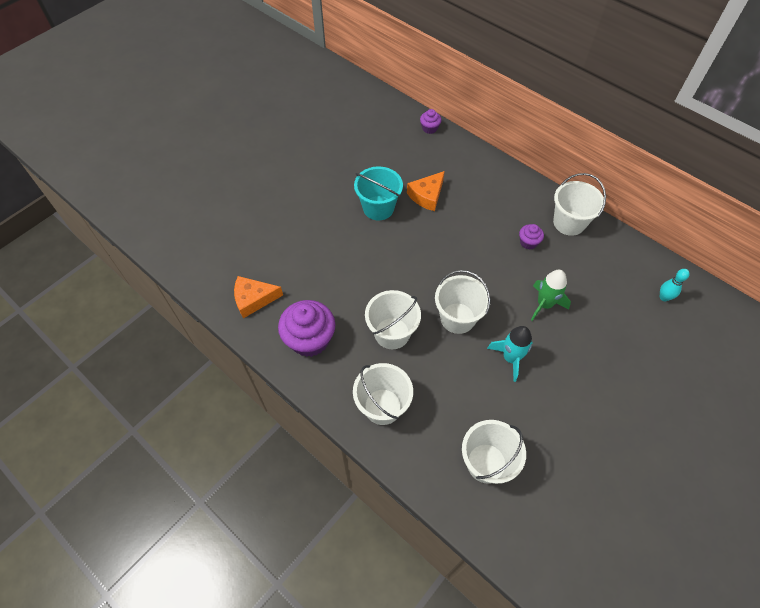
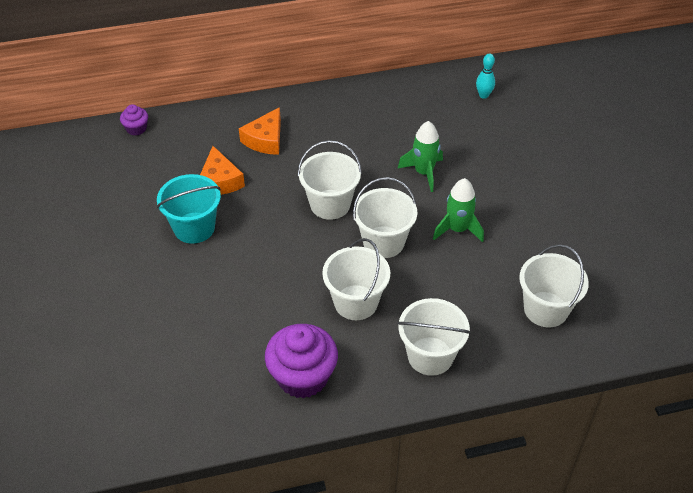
camera: 55 degrees left, 10 degrees down
(253, 299) = (204, 403): orange cheese -> orange cheese (265, 139)
(510, 358) = (457, 229): turquoise rocket -> green rocket
(528, 242) = (349, 142): purple cupcake -> none
(569, 223) = (354, 103): white bucket -> white bucket (330, 204)

